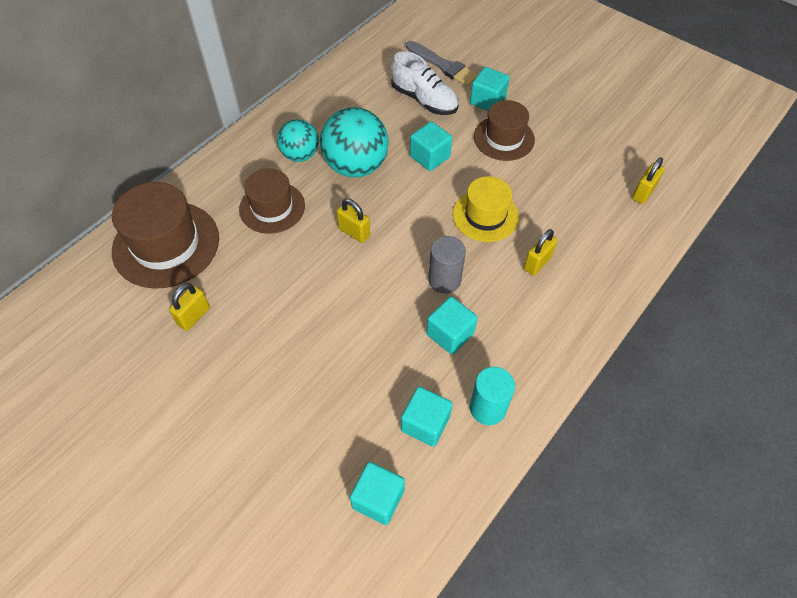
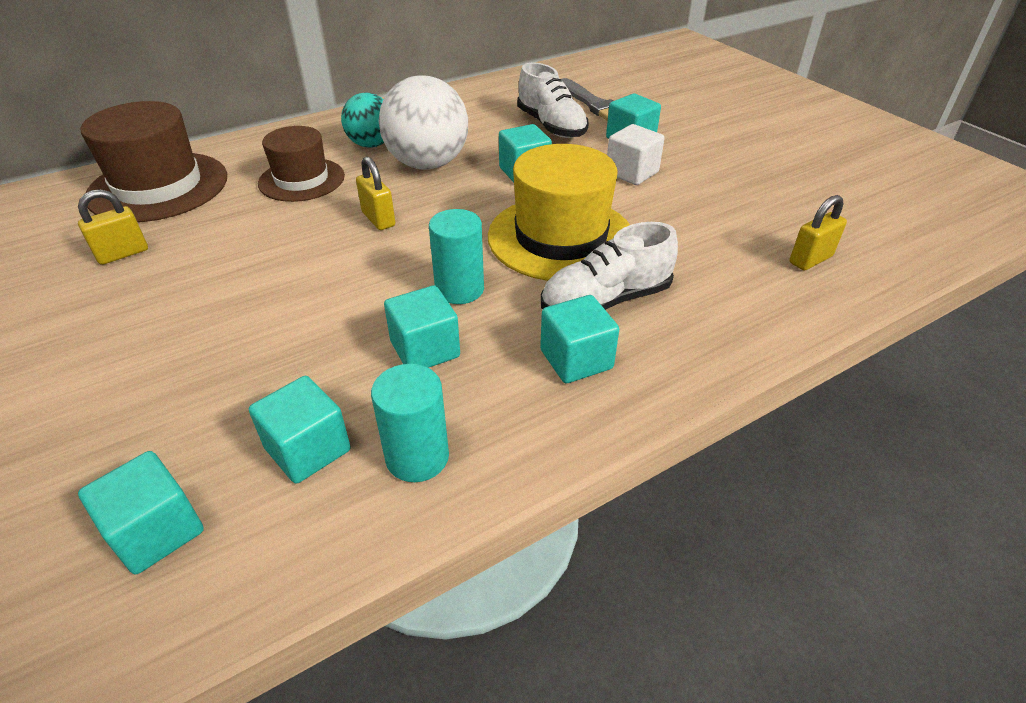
camera: 20 degrees right, 15 degrees down
(356, 166) = (427, 164): turquoise ball -> white ball
(444, 280) = (459, 289): grey cylinder -> turquoise cylinder
(485, 215) = (561, 237): yellow hat -> yellow hat, size x1.55
(504, 138) = (632, 173): brown hat -> white cube
(537, 263) = (605, 301): yellow padlock -> white shoe
(540, 314) = (576, 359): none -> turquoise cube

